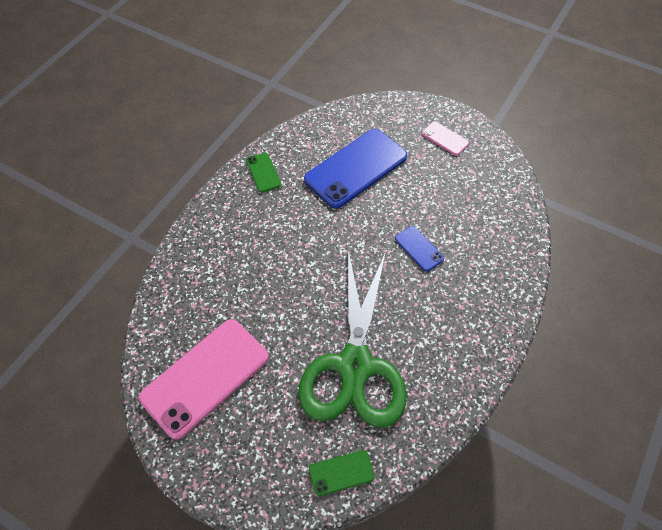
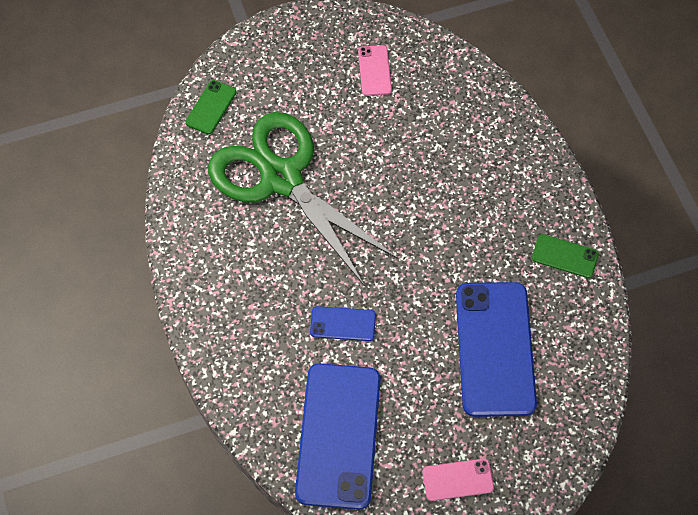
camera: 130 degrees right, 5 degrees up
(205, 377) = (374, 71): pink phone -> pink phone, size x0.46
(483, 203) = (338, 435): none -> blue phone

